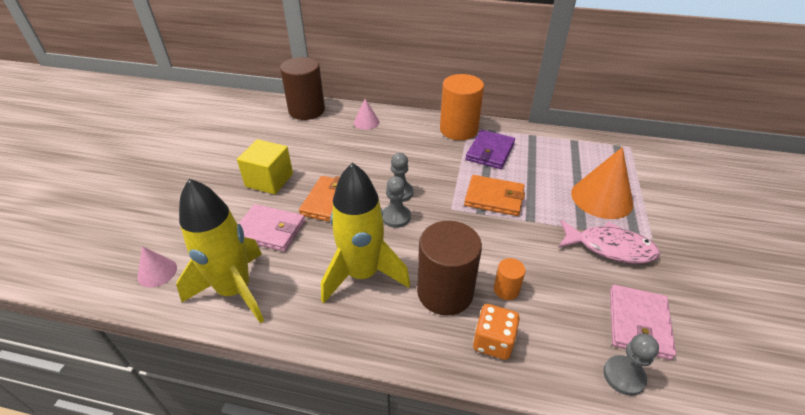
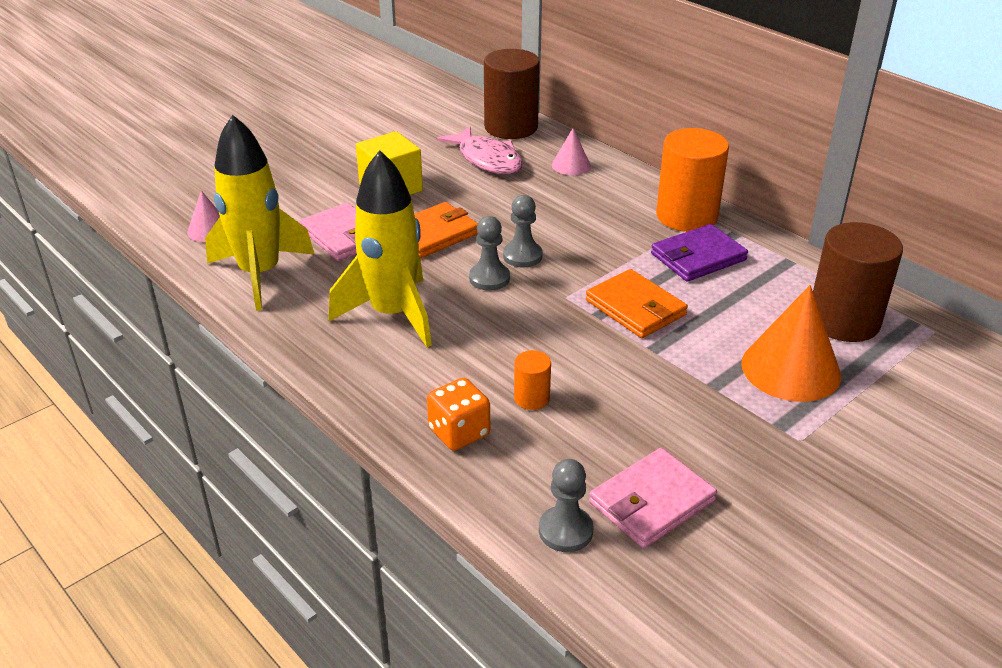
camera: 35 degrees right, 5 degrees down
(445, 292) = (460, 369): brown cylinder -> brown cylinder (843, 321)
(610, 247) = (723, 421): pink fish -> pink fish (487, 160)

